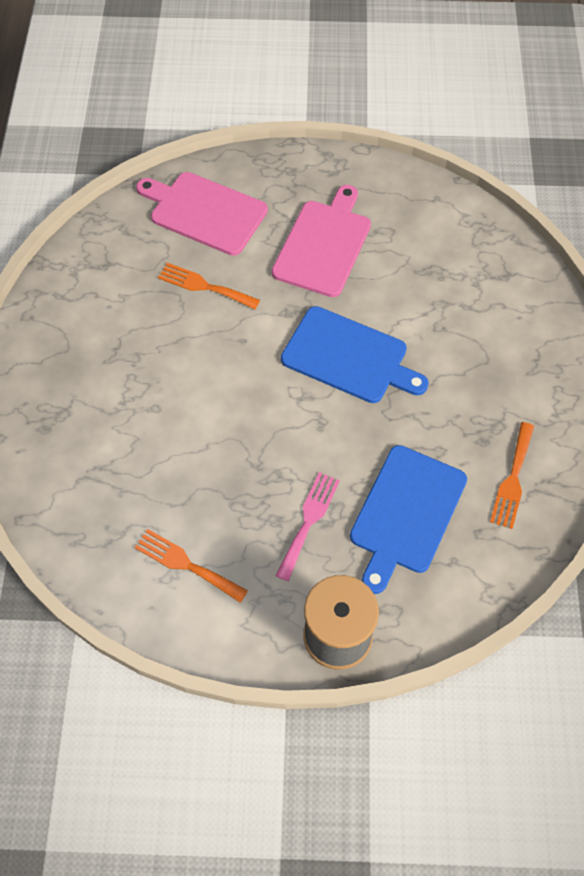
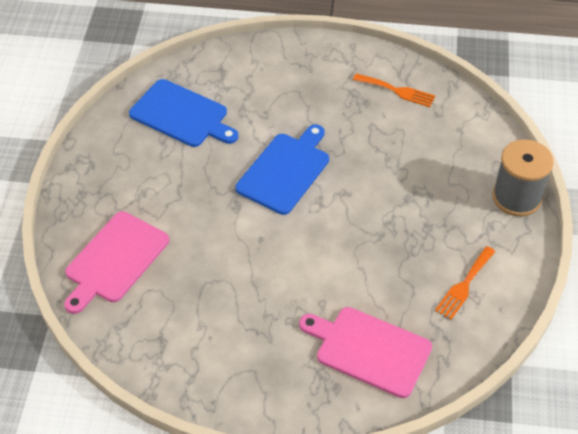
camera: 85 degrees left, 10 degrees down
(204, 286) = (199, 263): orange fork -> none
(309, 521) = (428, 207): pink fork -> none
(324, 244) = (170, 177): pink cutting board -> pink cutting board (369, 350)
(406, 513) = (423, 151): blue cutting board -> blue cutting board (182, 115)

